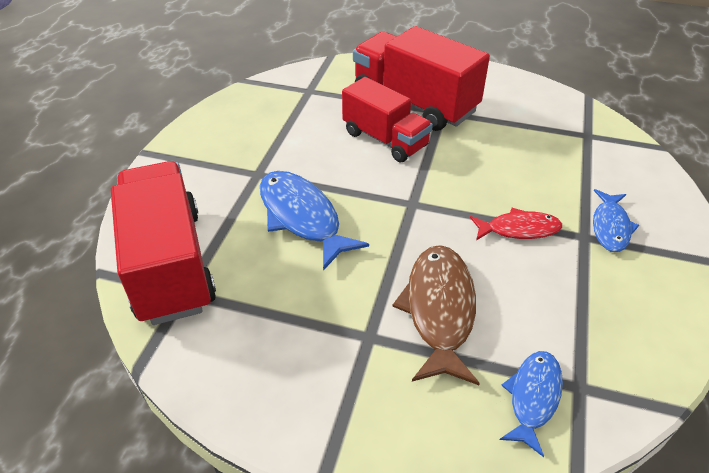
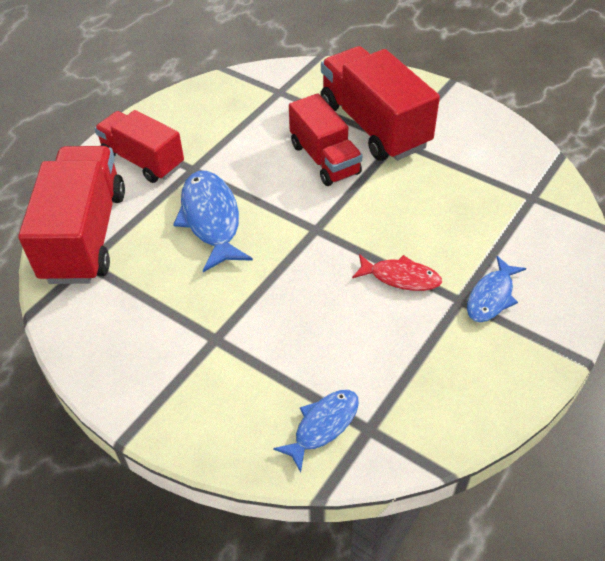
camera: 20 degrees right, 5 degrees up
(200, 176) = (143, 160): none -> red truck
(439, 310) = (285, 332): brown fish -> none

